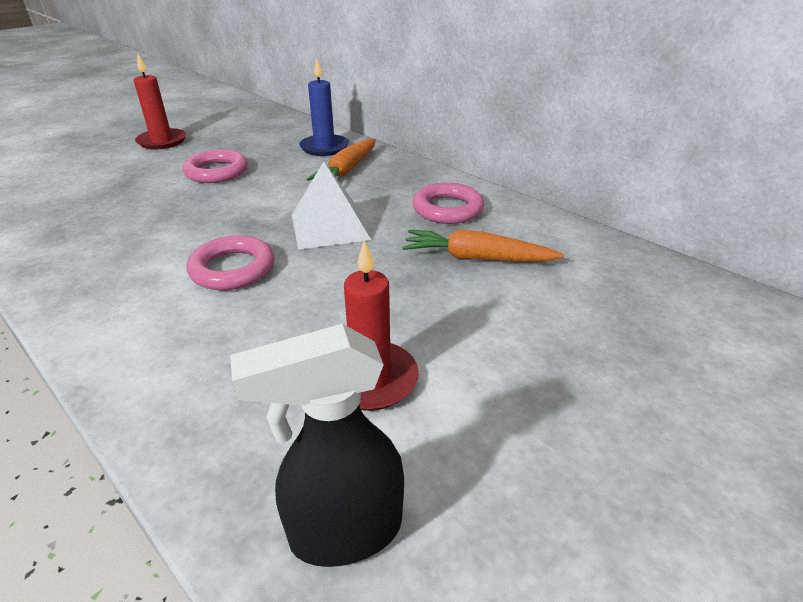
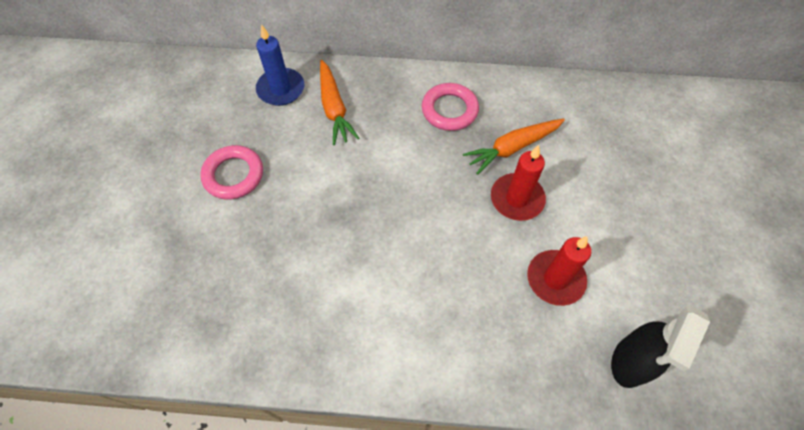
camera: 40 degrees left, 25 degrees up
(162, 141) = (120, 167): red candle -> red candle (517, 199)
(232, 269) = (387, 261): pink ring -> none
(330, 227) = (397, 179): white pyramid -> none

